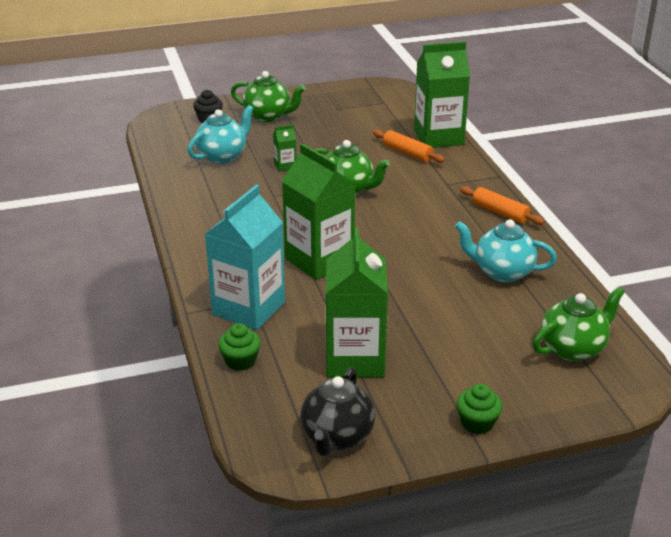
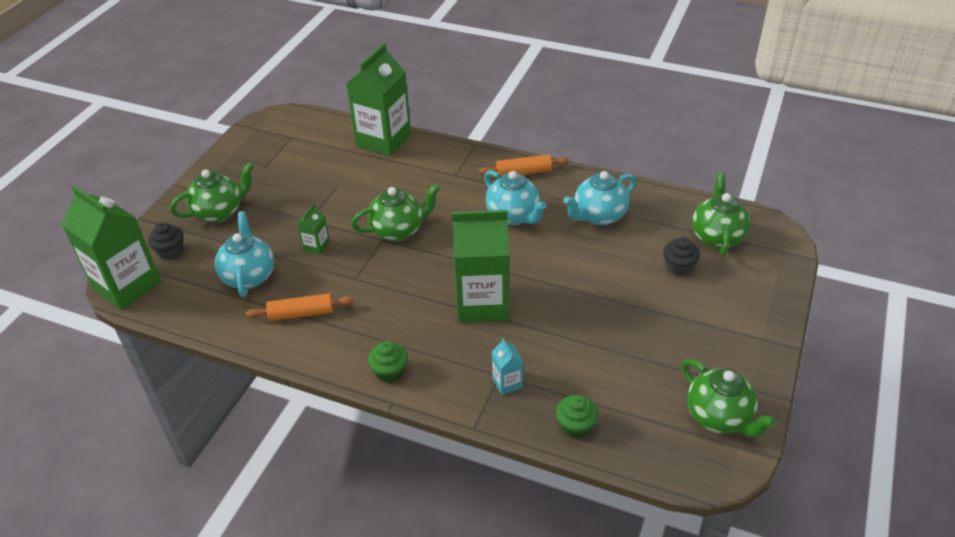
camera: 50 degrees left, 10 degrees up
(248, 308) = (507, 383): turquoise carton -> turquoise carton, size x0.43
(337, 437) = (719, 417): black teapot -> green teapot
(355, 359) = (633, 354): green carton -> green carton (127, 285)
(407, 153) = (385, 169): orange rolling pin -> orange rolling pin (301, 313)
(439, 231) = (513, 216): none -> turquoise teapot
(477, 423) = (759, 331): green cupcake -> green cupcake (390, 372)
(498, 342) = (678, 267): none -> black cupcake

